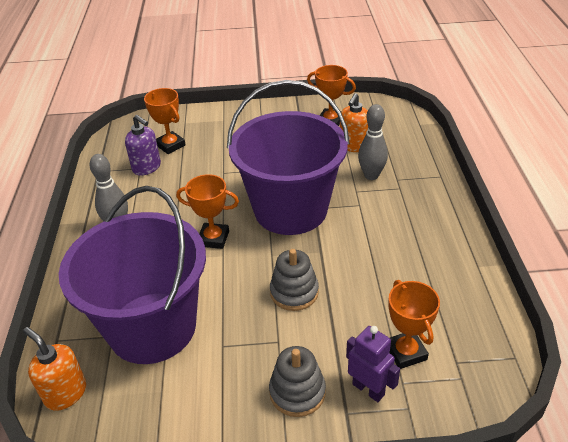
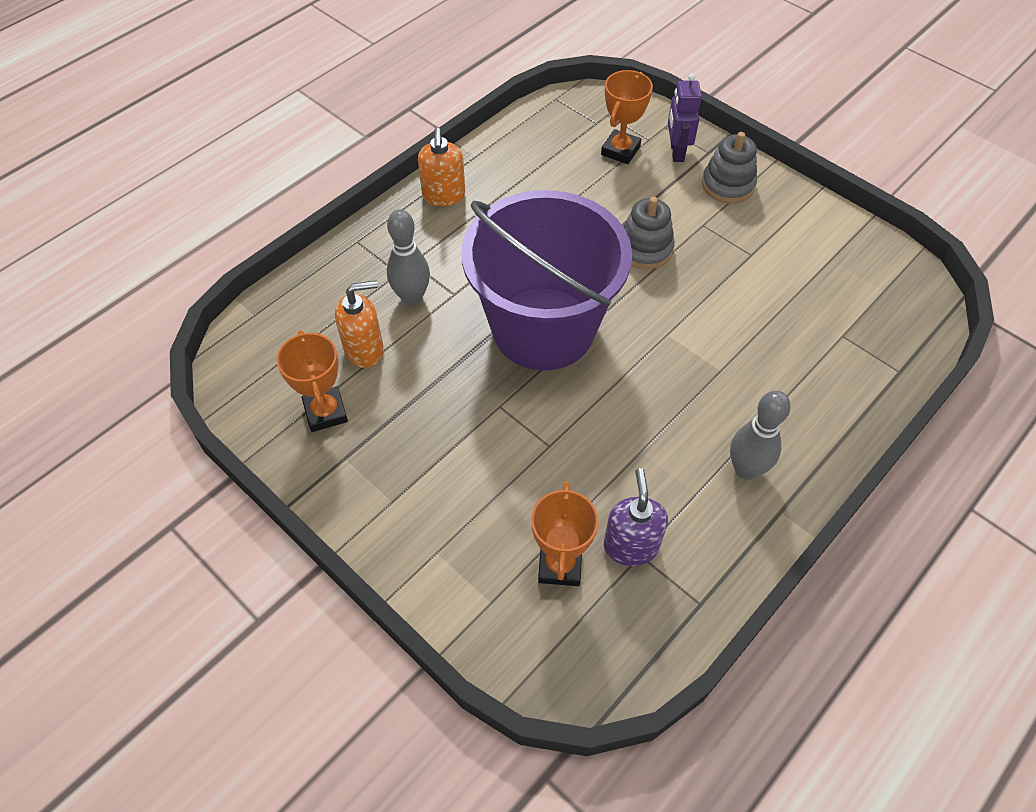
camera: 135 degrees left, 15 degrees up
(65, 393) = (915, 315): orange soap dispenser -> orange soap dispenser (443, 196)
(152, 327) = (799, 315): purple bucket -> none
(213, 238) = (657, 360): orange trophy -> none

